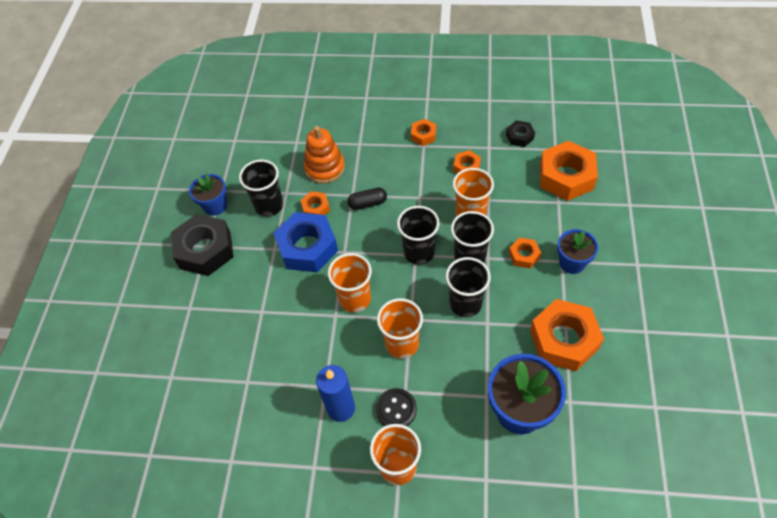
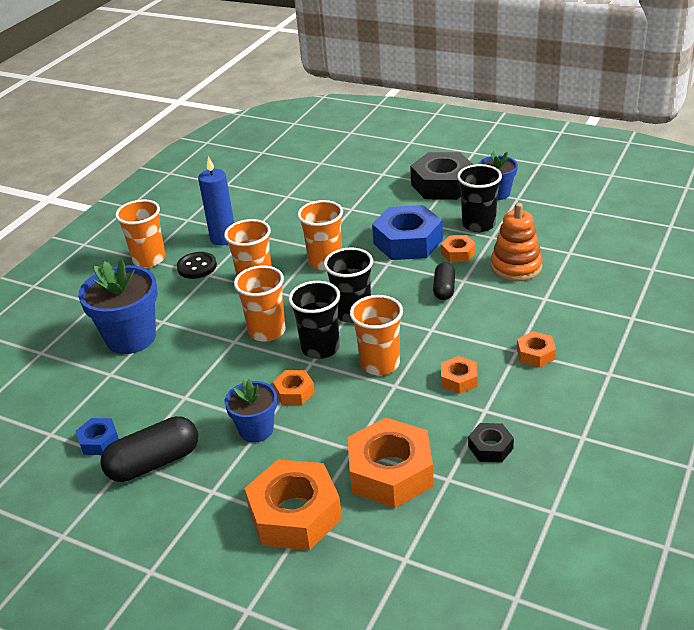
camera: 110 degrees right, 20 degrees down
(465, 304) = (267, 331): black cup -> orange cup
(564, 340) = (172, 391): orange nut -> orange nut (295, 514)
(636, 312) = (154, 463): none -> black capsule
(640, 363) = (99, 441): none -> blue nut

